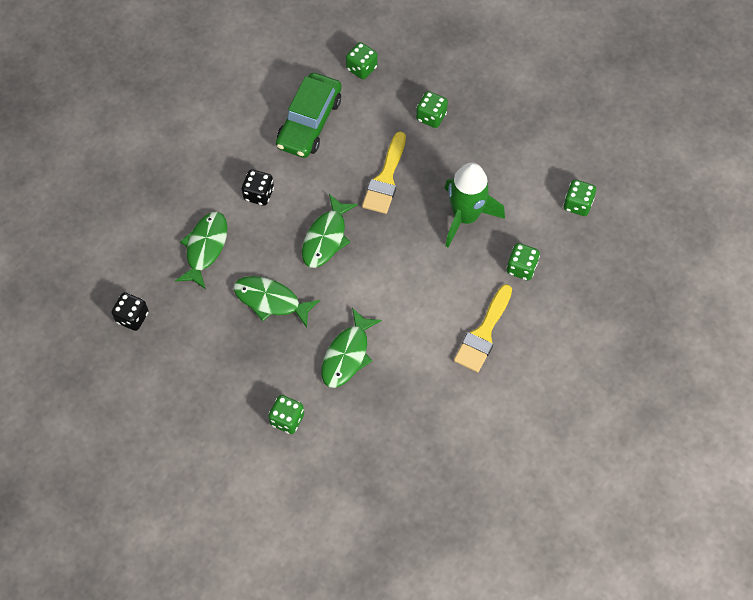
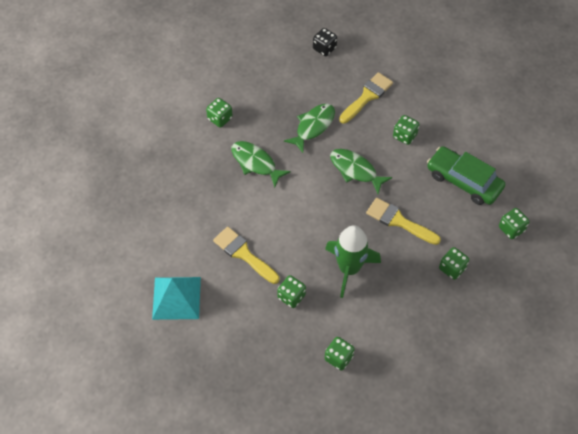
camera: 105 degrees right, 5 degrees down
(205, 248) = (367, 96): green fish -> yellow brush
(259, 194) = (404, 136): black dice -> green dice
(567, 391) = (176, 298): none -> turquoise pyramid

